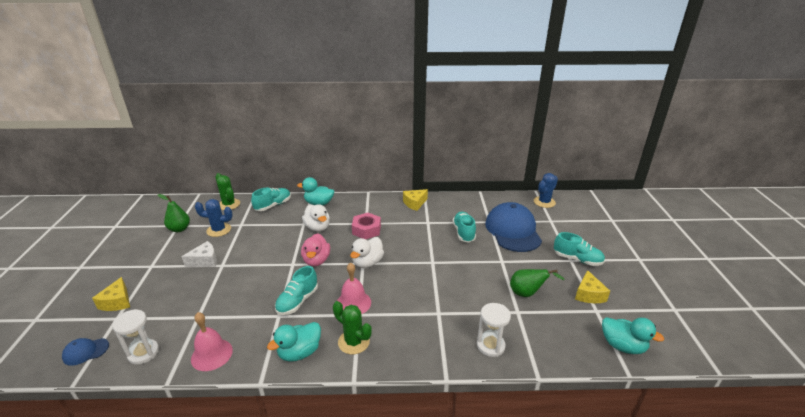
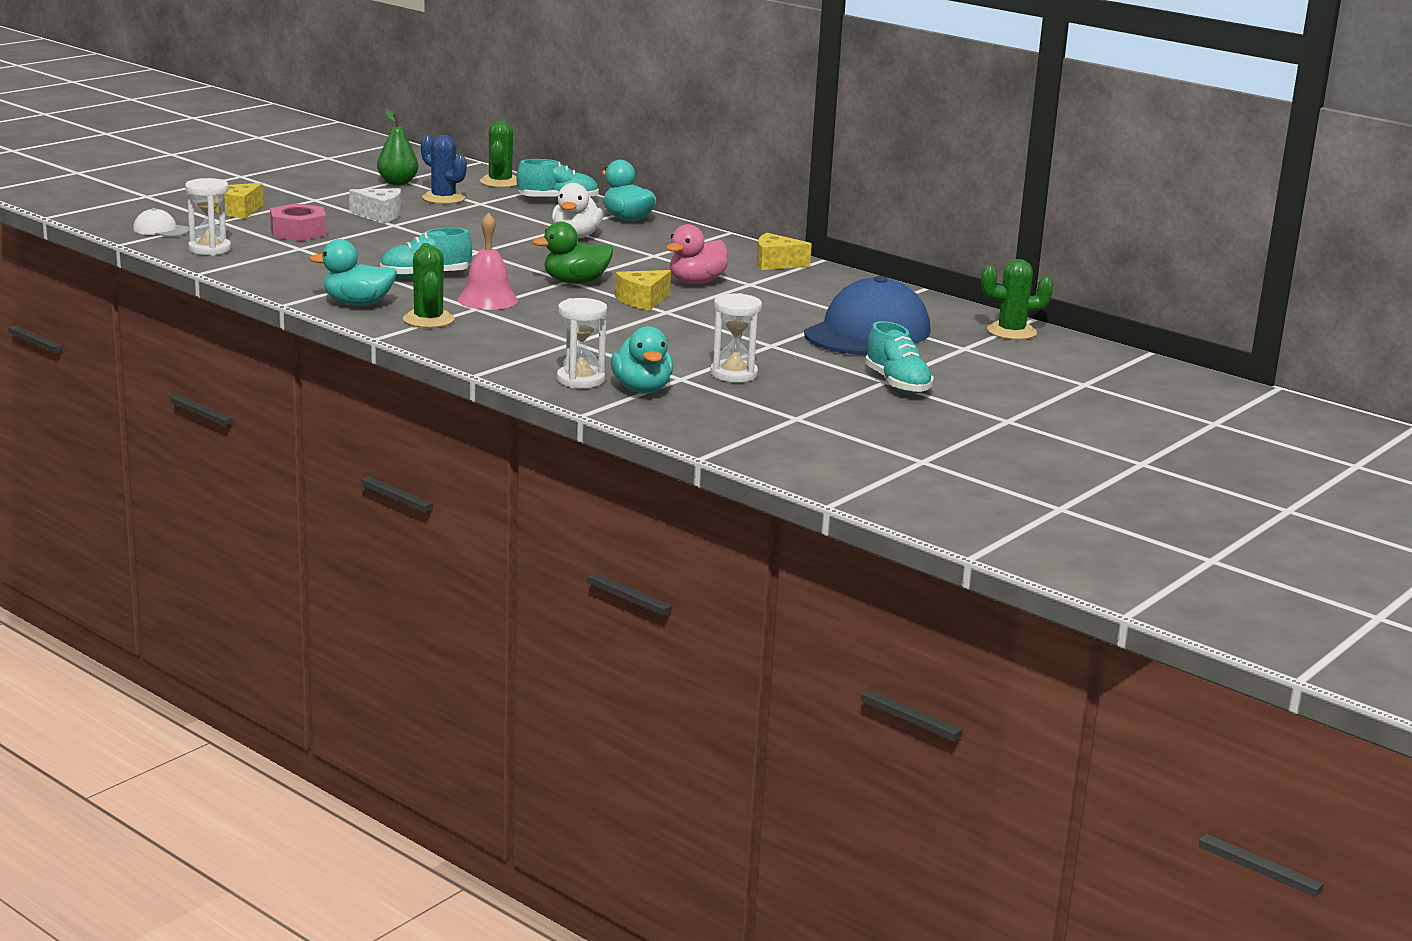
camera: 40 degrees right, 10 degrees down
(85, 351) = (161, 230): blue cap -> white cap
(211, 354) = (270, 273): pink bell -> none
(316, 260) = (513, 259): pink duck -> pink duck (696, 282)
(366, 230) = (640, 260): pink nut -> pink nut (298, 232)
(367, 263) = (575, 282): white duck -> green duck
(463, 233) = (781, 308): turquoise shoe -> none
(527, 293) = (733, 374): green pear -> white hourglass
(544, 202) = (1011, 332): blue cactus -> green cactus
(588, 294) = (823, 407): yellow cheese -> yellow cheese (642, 300)
(622, 346) = (753, 444): turquoise duck -> turquoise duck (642, 389)

